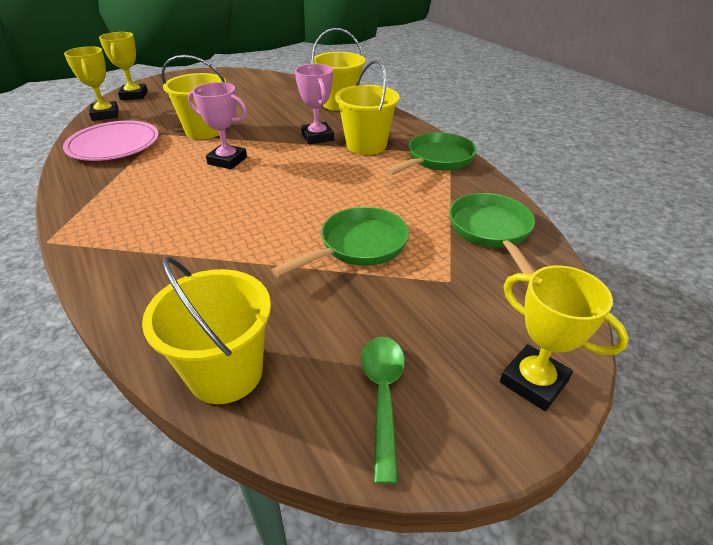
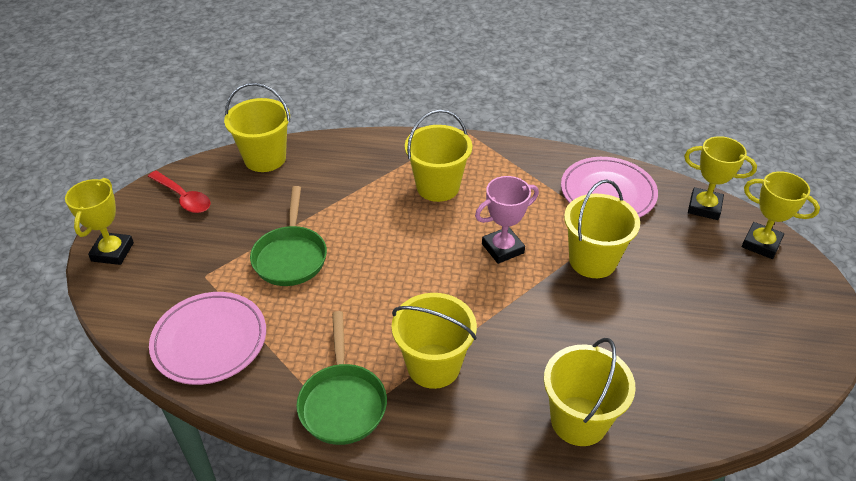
camera: 130 degrees right, 5 degrees up
(171, 216) = (438, 187): none -> yellow bucket
(317, 137) = (494, 338): pink trophy -> none
(383, 395) = (183, 198): green spoon -> red spoon
(491, 231) = (210, 341): green pan -> pink plate
(533, 381) = (112, 252): yellow trophy -> yellow trophy turned 75 degrees counterclockwise

